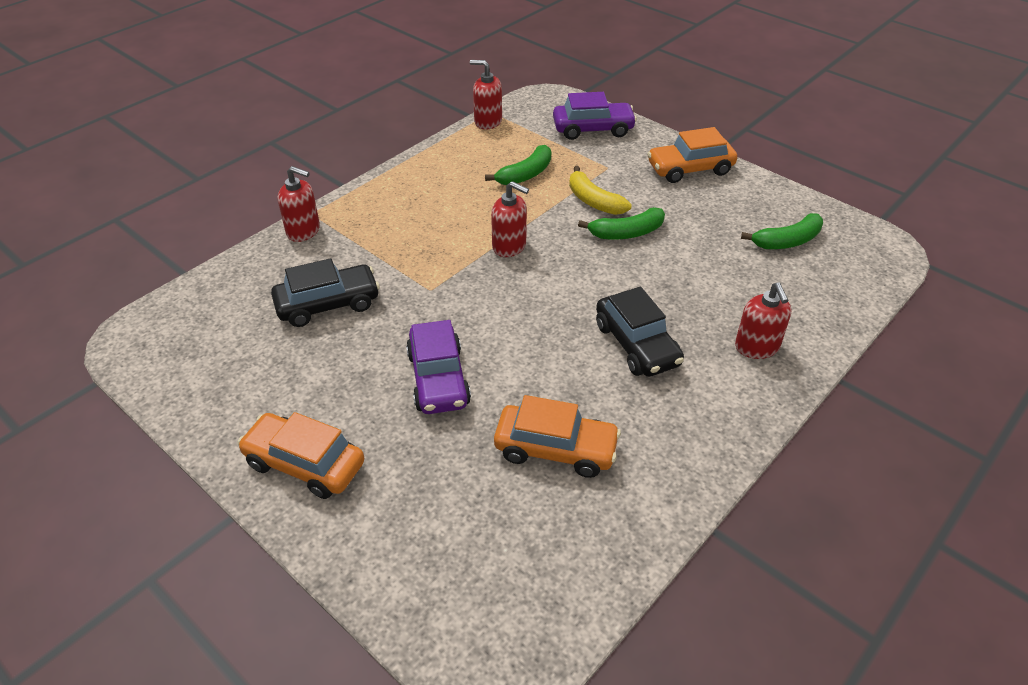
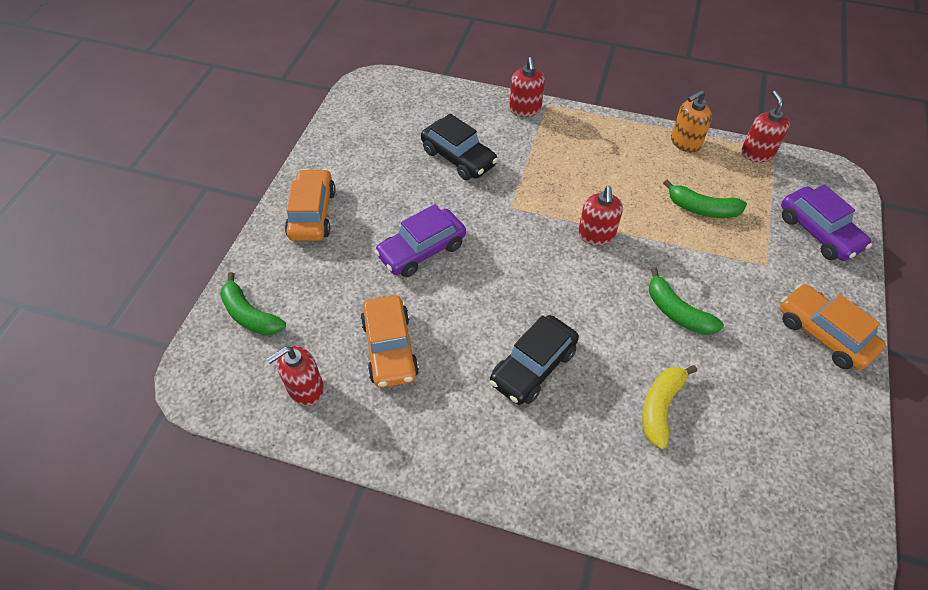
camera: 65 degrees right, 10 degrees up
(442, 152) = (685, 142): none -> orange soap dispenser
(593, 201) = (704, 271): yellow banana -> yellow banana (660, 407)
(757, 347) = (587, 466): red soap dispenser -> red soap dispenser (305, 389)
(787, 241) = (771, 457): green banana -> green banana (250, 315)

